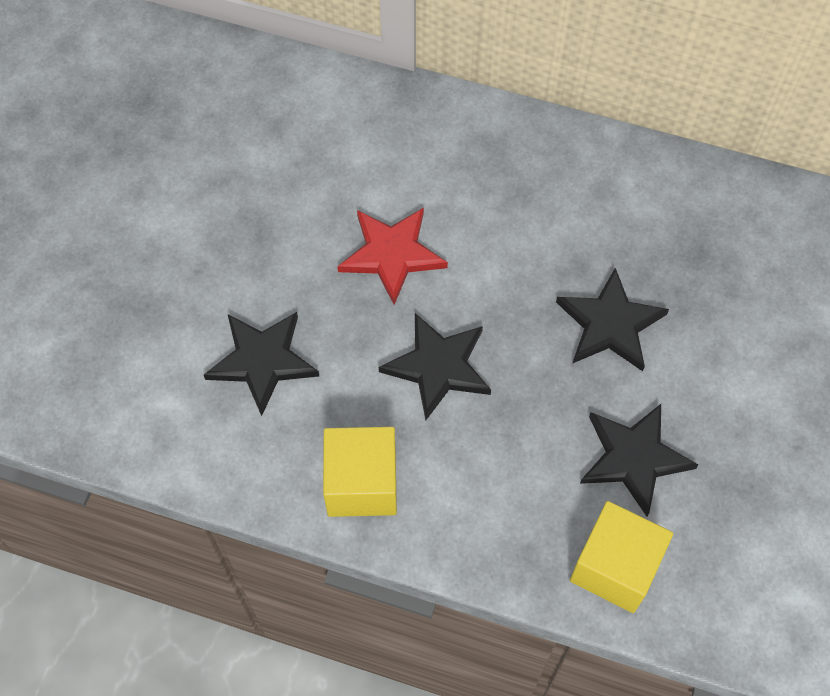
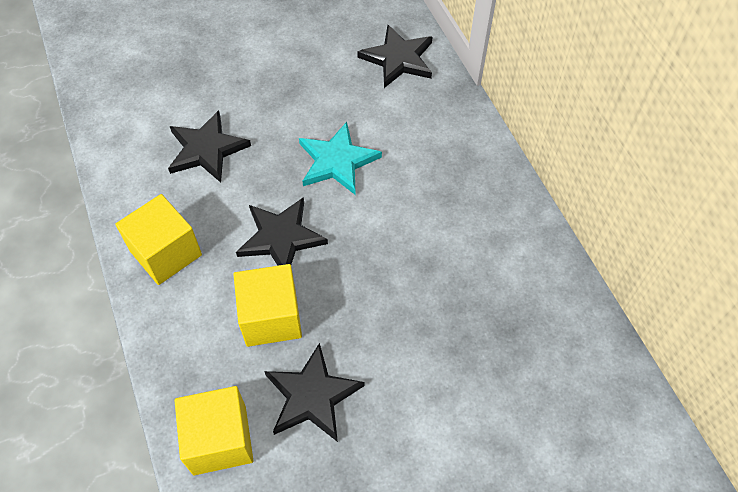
camera: 50 degrees right, 5 degrees down
(392, 254) = (337, 161): red star -> turquoise star
(522, 437) = (271, 317): none -> yellow cube
(610, 324) = (401, 312): black star -> black star (398, 59)

